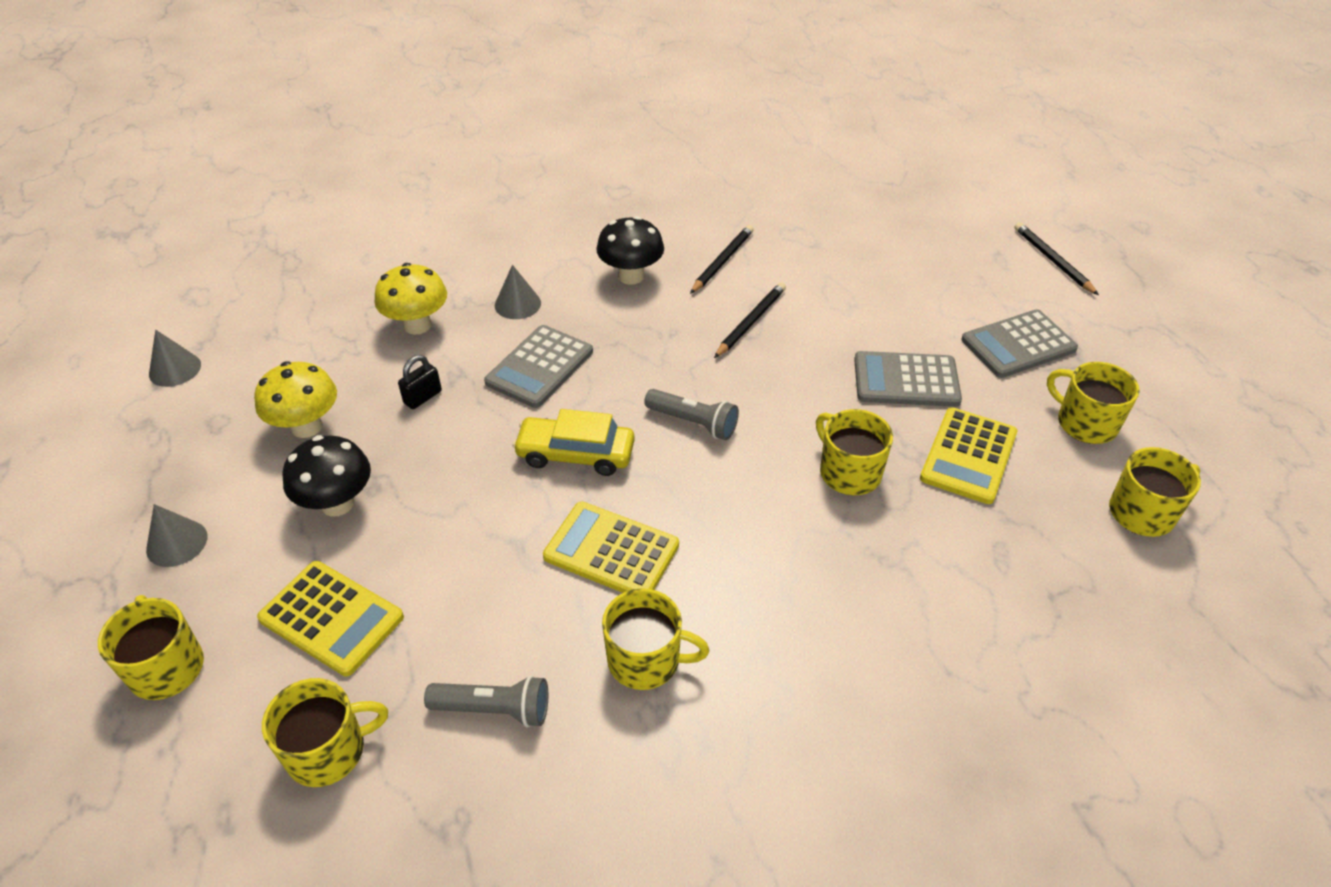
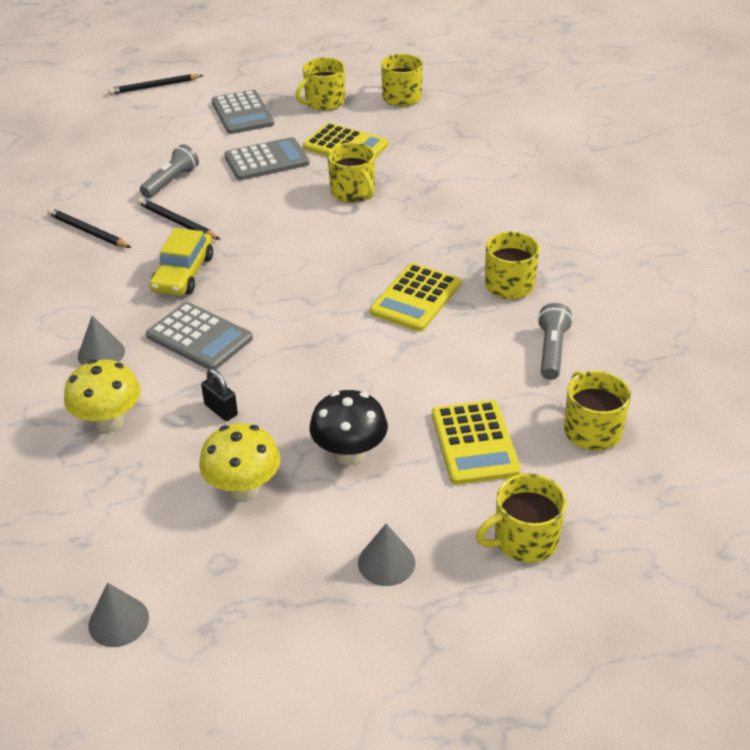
camera: 85 degrees left, 5 degrees down
(331, 618) = (474, 443): yellow calculator -> yellow calculator turned 135 degrees clockwise
(575, 454) = (313, 316): yellow car -> yellow car (183, 274)
(631, 276) = (87, 283): black mushroom -> none
(693, 423) = (290, 256): grey flashlight -> grey flashlight (171, 182)
(848, 472) = (353, 192): yellow mug -> yellow mug turned 90 degrees counterclockwise
(906, 380) = (267, 160): grey calculator -> grey calculator turned 120 degrees counterclockwise

